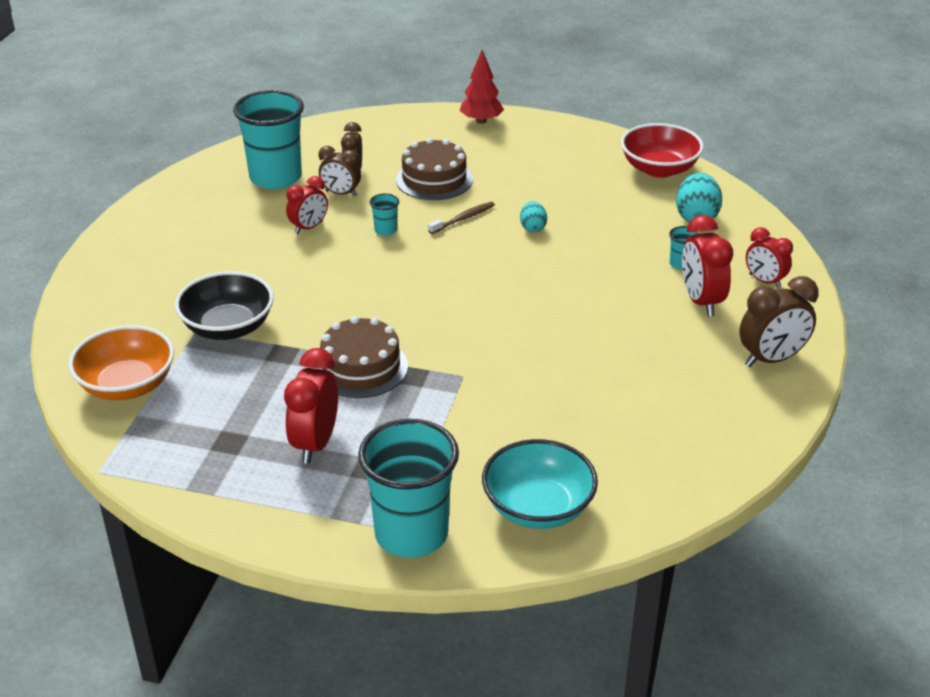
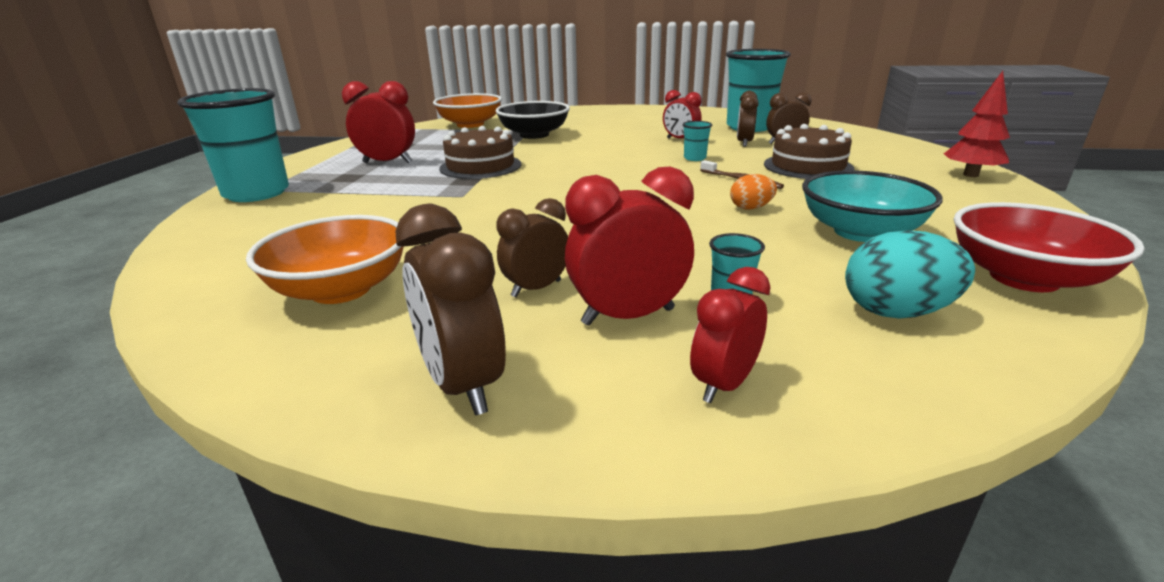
camera: 85 degrees right, 10 degrees down
(533, 228) = (751, 208): turquoise egg -> orange egg
(538, 507) = (244, 232): turquoise bowl -> turquoise bowl (860, 232)
(662, 421) = (341, 289): none -> orange bowl
(665, 334) = (536, 289): none -> brown clock

